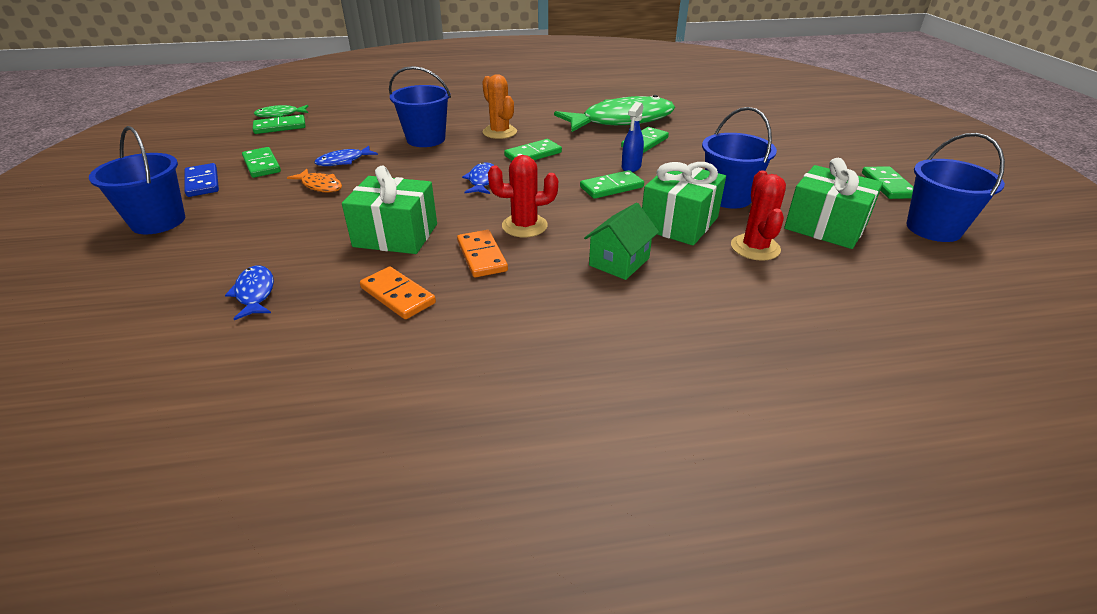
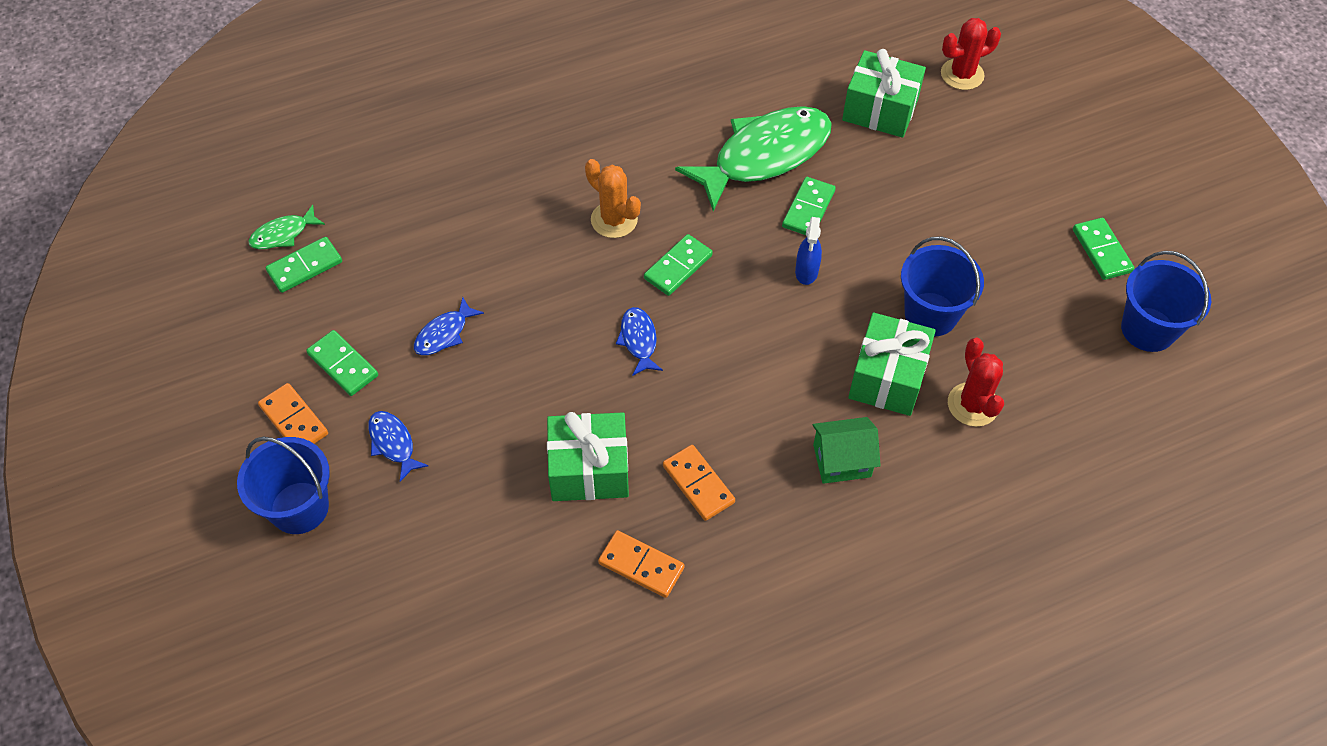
camera: 15 degrees left, 20 degrees up
(202, 183) = (294, 420): blue domino -> orange domino
(255, 293) = (494, 597): blue fish -> blue fish (393, 443)
(320, 186) = (447, 394): orange fish -> none
(426, 139) = (524, 258): blue bucket -> none
(524, 226) = (723, 420): red cactus -> red cactus (962, 74)
(611, 187) = (795, 322): green domino -> none
(619, 262) = (842, 460): green house -> green house turned 60 degrees clockwise
(825, 226) = (1039, 350): green gift -> green gift (880, 110)

